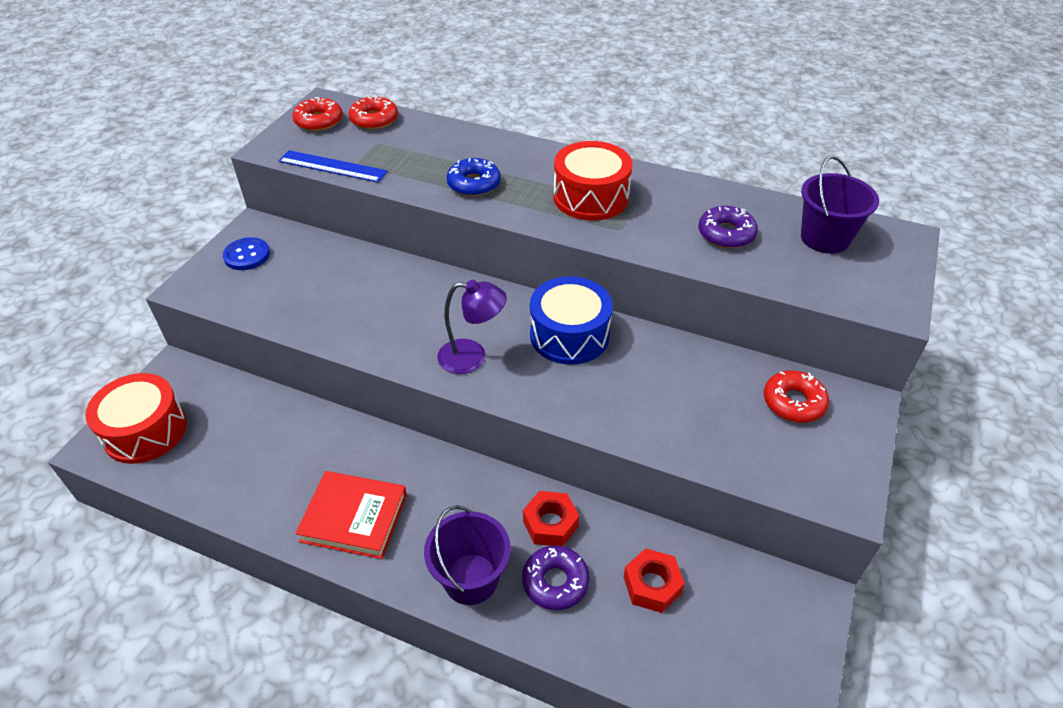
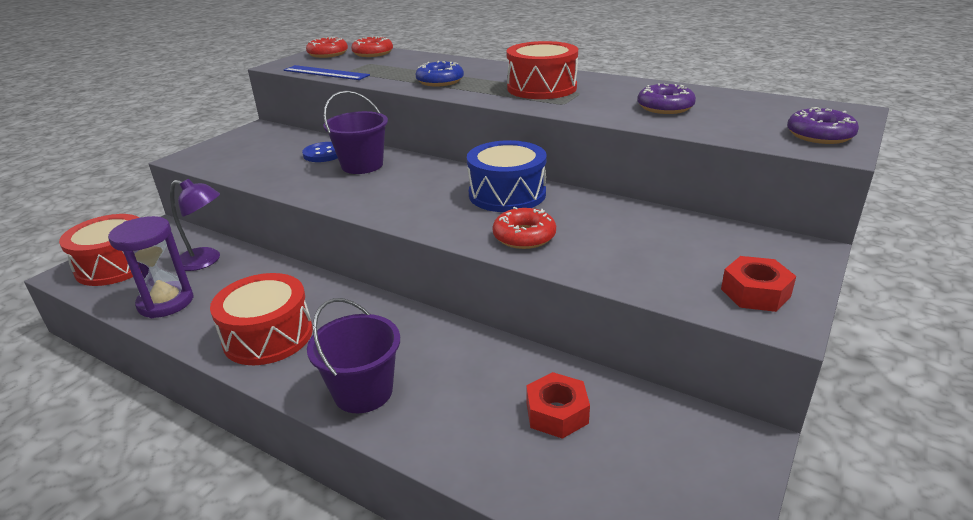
camera: 10 degrees right, 15 degrees down
(227, 481) = (166, 302): none -> purple hourglass
(247, 255) = (244, 142): blue button -> blue button (324, 154)
(354, 518) = (268, 336): red book -> red drum
(472, 357) = (410, 204): purple lamp -> purple lamp (206, 261)
(550, 524) = (460, 354): red nut -> red nut (755, 293)
(555, 582) = (451, 401): purple donut -> purple donut (819, 135)
(793, 402) = (728, 246): red donut -> red donut (524, 236)
(825, 238) = (765, 110): purple bucket -> purple bucket (362, 165)

